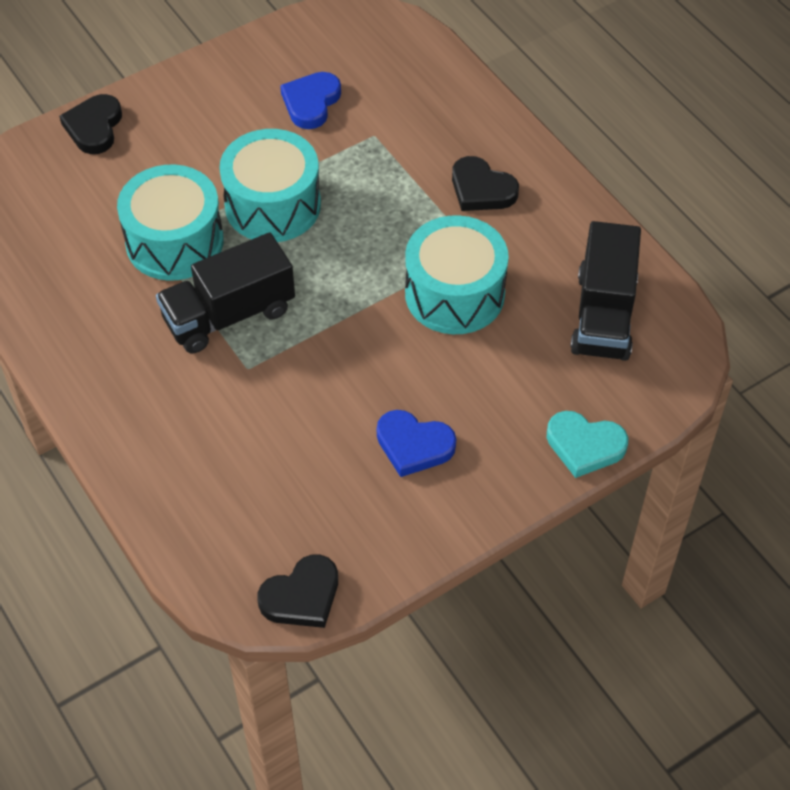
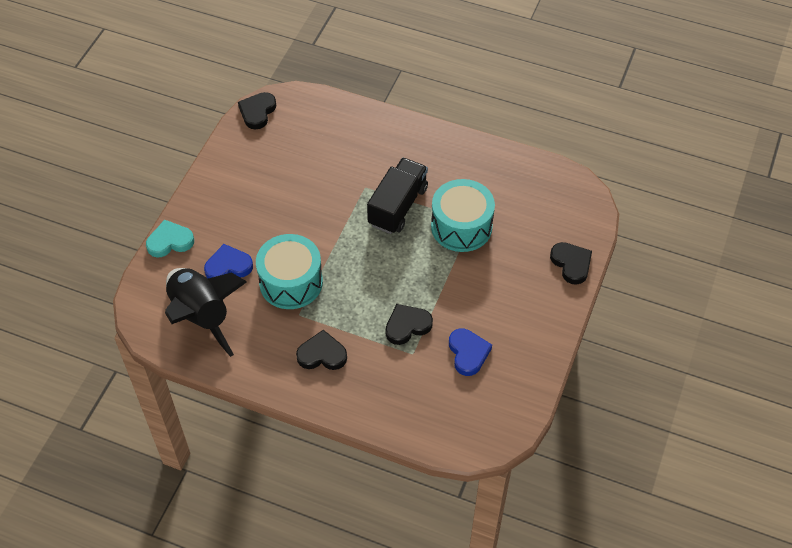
camera: 145 degrees right, 0 degrees up
(273, 205) = (430, 276): turquoise drum -> none
(353, 166) = (407, 326): none -> black heart
(414, 445) = (255, 196): blue heart -> blue heart (228, 266)
(603, 315) = (201, 316): black truck -> black rocket

